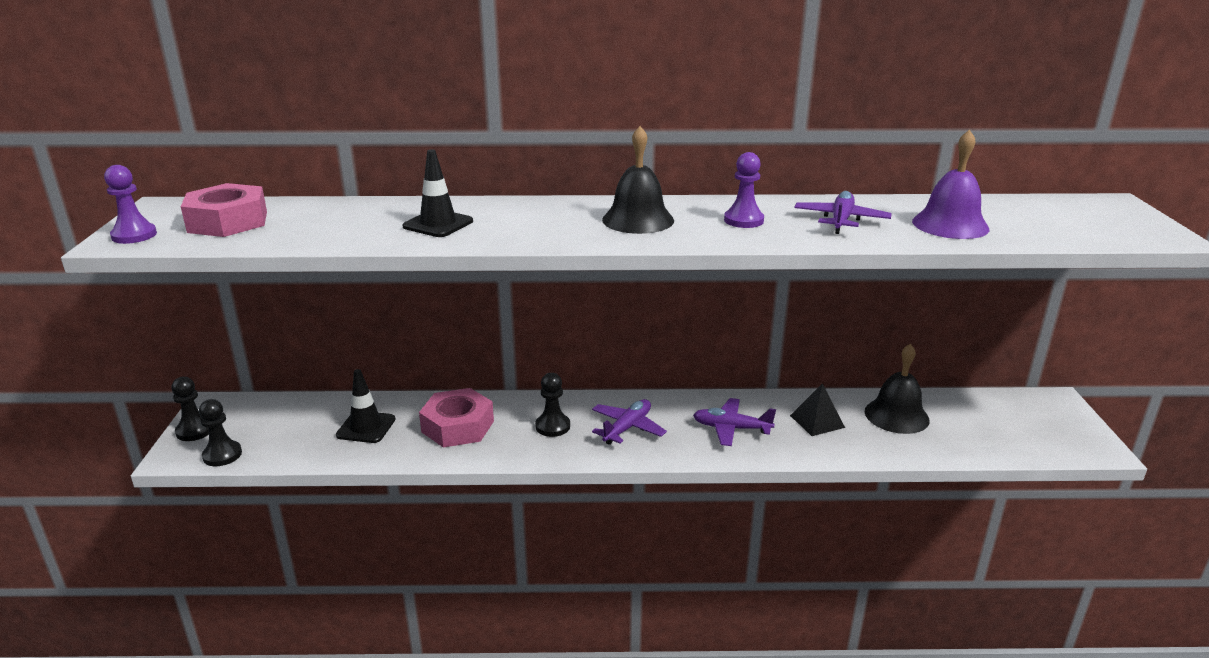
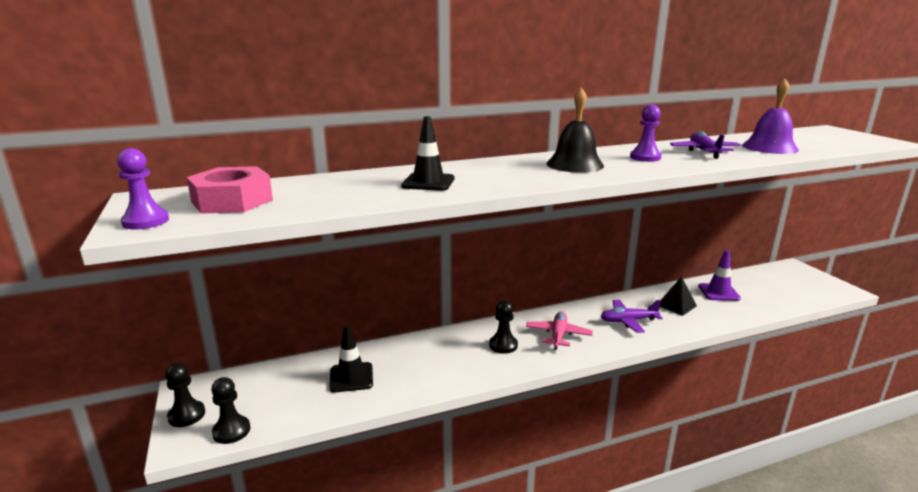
camera: 20 degrees left, 5 degrees down
(457, 426) = (429, 360): pink nut -> none
(627, 428) = (558, 335): purple plane -> pink plane
(896, 415) = (718, 292): black bell -> purple traffic cone

